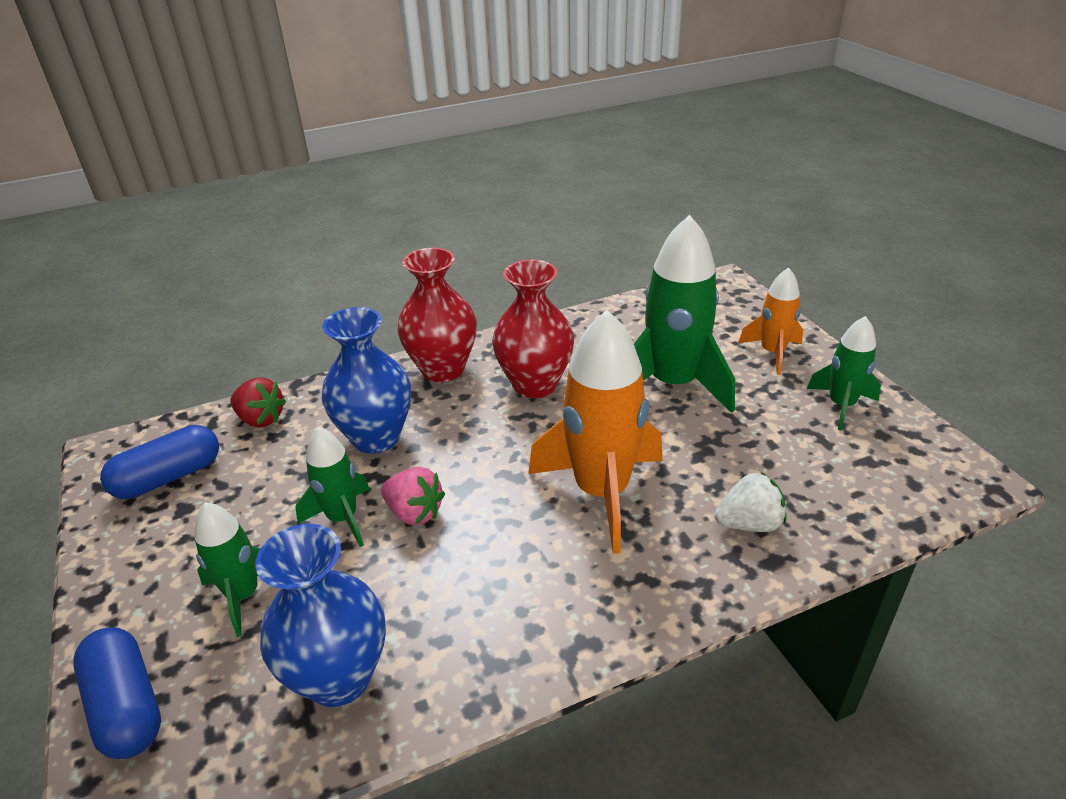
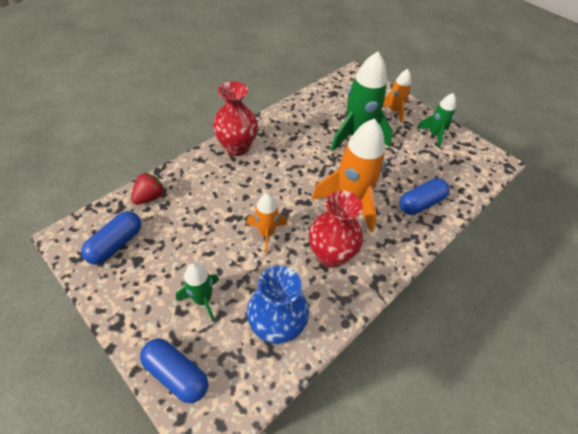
camera: 25 degrees left, 15 degrees up
(261, 419) = (150, 197): red strawberry -> red strawberry turned 60 degrees counterclockwise
(343, 518) = (231, 245): green rocket -> none
(376, 437) = (223, 195): blue vase -> none
(414, 512) = (266, 233): pink strawberry -> orange rocket
(535, 384) = (290, 148): red vase -> red vase (330, 255)
(749, 523) = (420, 203): white strawberry -> blue capsule

